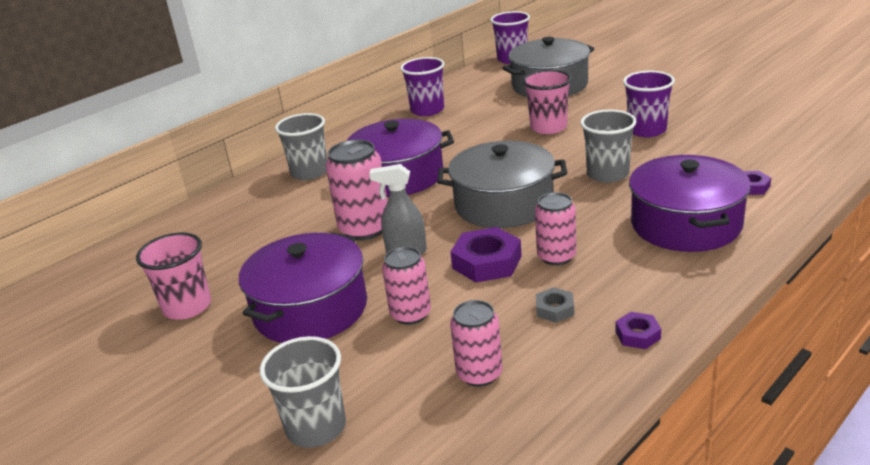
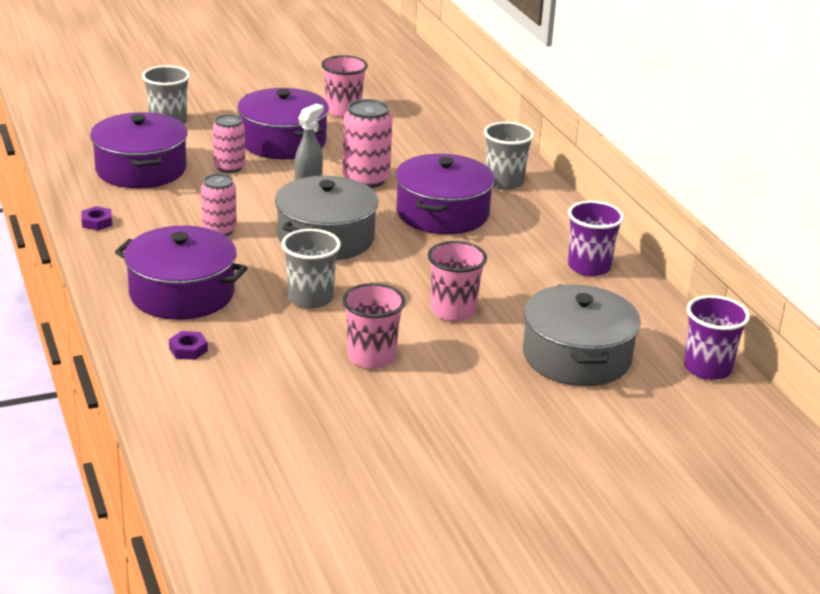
camera: 110 degrees right, 0 degrees up
(479, 374) = (141, 169): pink can -> purple pot
(487, 262) = (251, 206): purple nut -> none
(555, 309) = (162, 208): grey nut -> none
(647, 130) = (371, 357): purple cup -> pink cup

